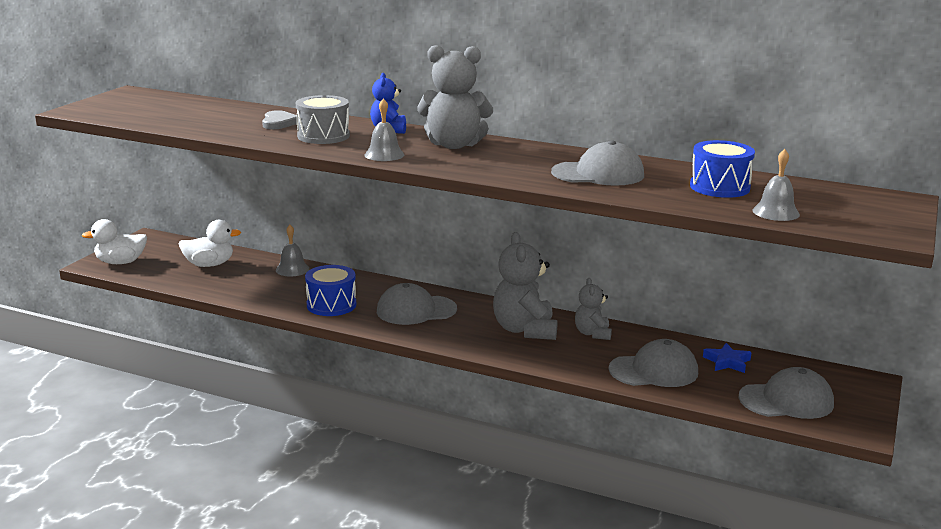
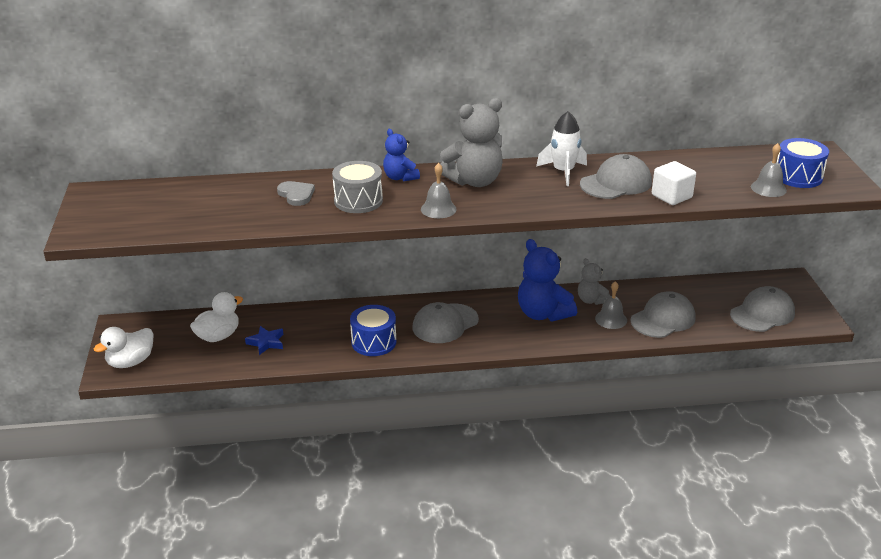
camera: 30 degrees left, 10 degrees up
(292, 269) = (297, 316): grey bell -> grey bell (611, 319)
(525, 330) = (543, 314): grey teddy bear -> blue teddy bear
(556, 156) = (563, 172): none -> white rocket
(643, 194) = (671, 196): none -> white cube
(719, 187) = (707, 173): blue drum -> blue drum (798, 176)
(727, 362) = (699, 294): blue star -> blue star (266, 342)

